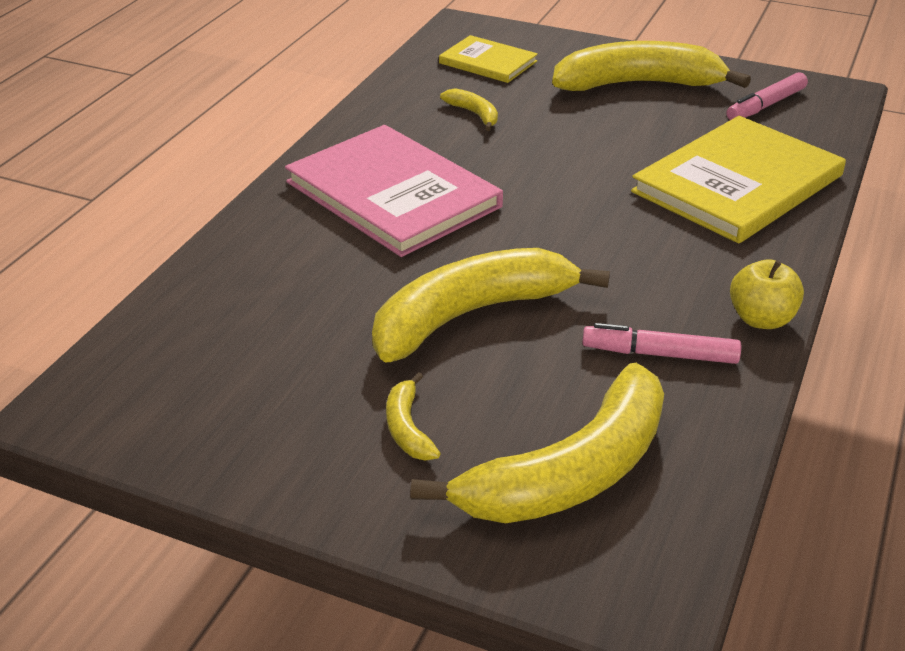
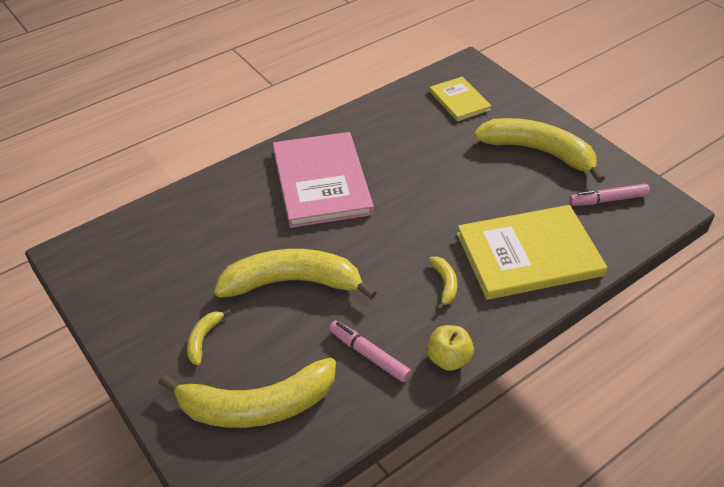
camera: 30 degrees right, 10 degrees up
(474, 114) = (416, 139): yellow banana -> yellow banana (445, 284)

